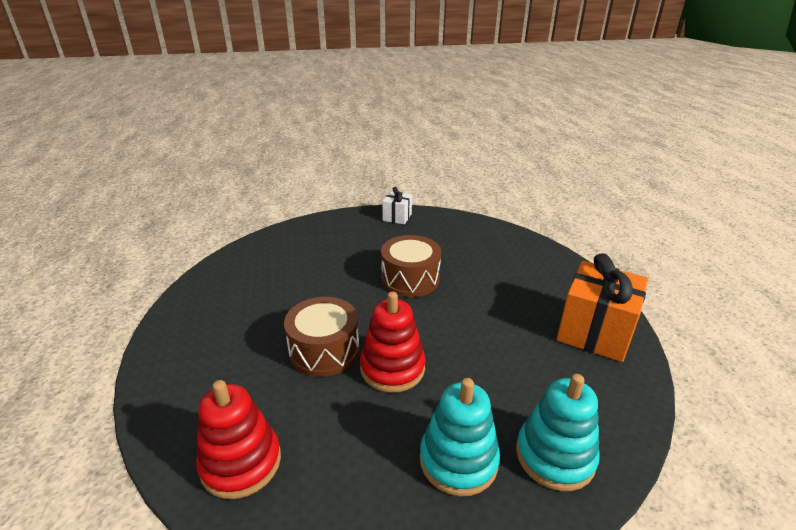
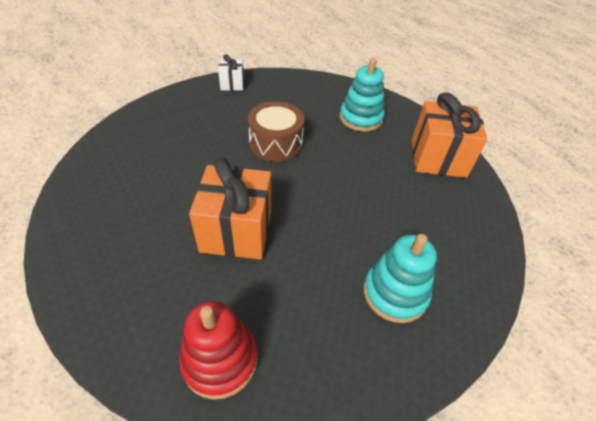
camera: 25 degrees left, 15 degrees up
(324, 350) = (236, 231): brown drum -> orange gift
(392, 368) = (304, 231): red stacking toy -> none
(555, 456) = (458, 266): turquoise stacking toy -> turquoise stacking toy (360, 118)

